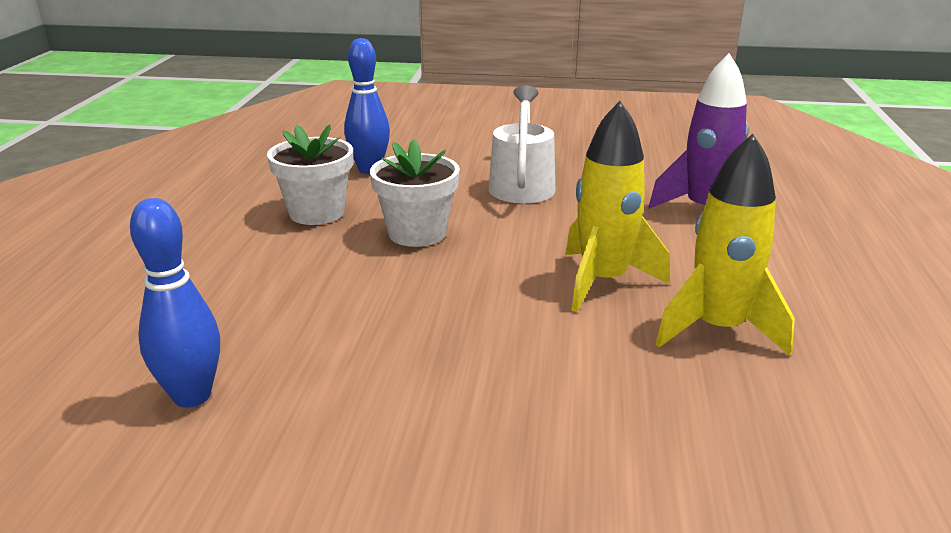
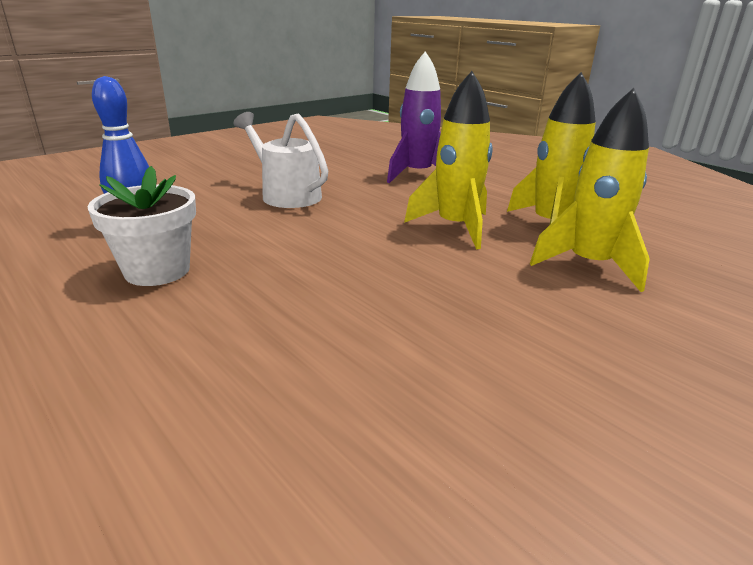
camera: 50 degrees left, 0 degrees up
(192, 396) = (387, 472): blue bowling pin -> none
(417, 233) = (282, 249): white flower pot -> none
(648, 384) = (589, 265): none -> yellow rocket

